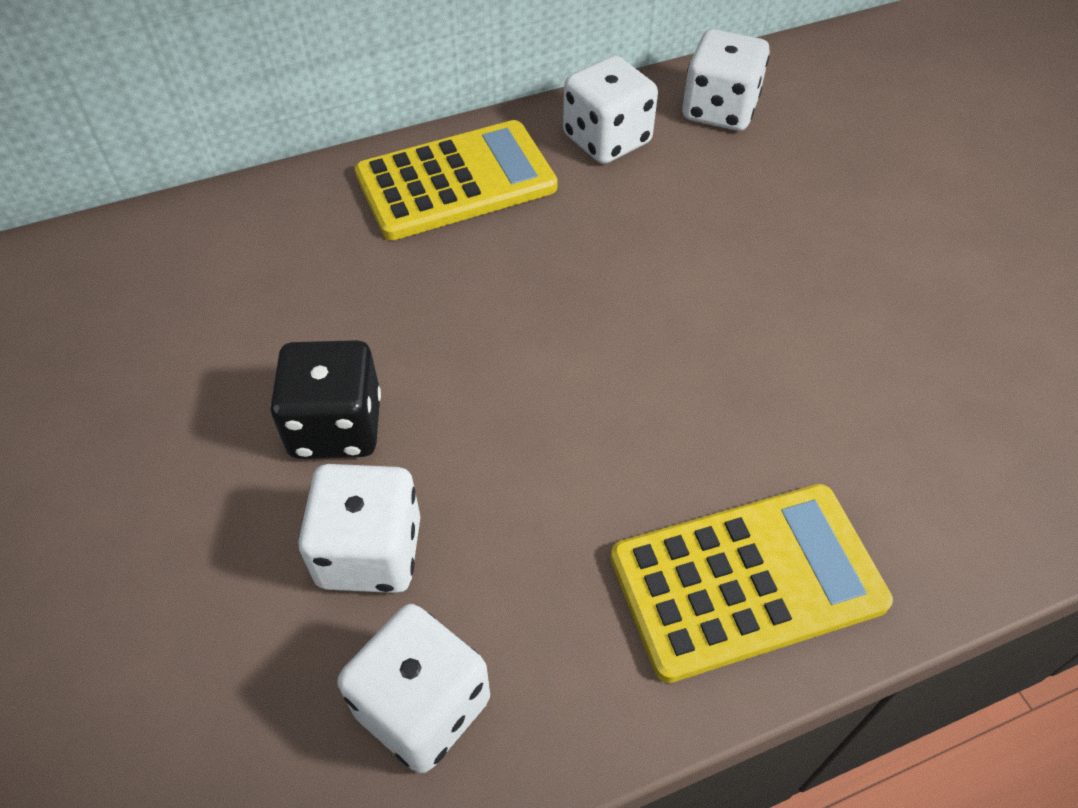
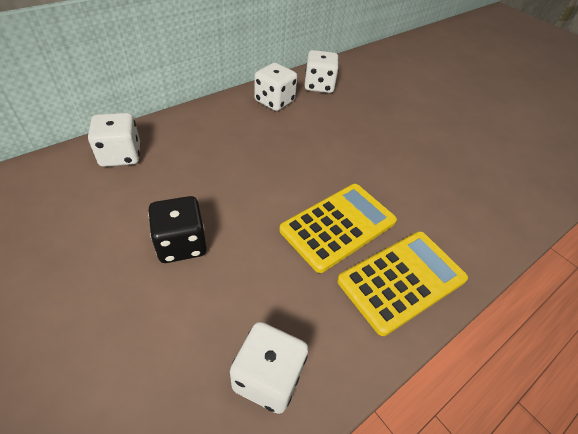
camera: 20 degrees left, 5 degrees down
(370, 552) = (217, 303): white dice -> white dice (121, 155)
(456, 182) = (210, 125): yellow calculator -> yellow calculator (338, 226)

